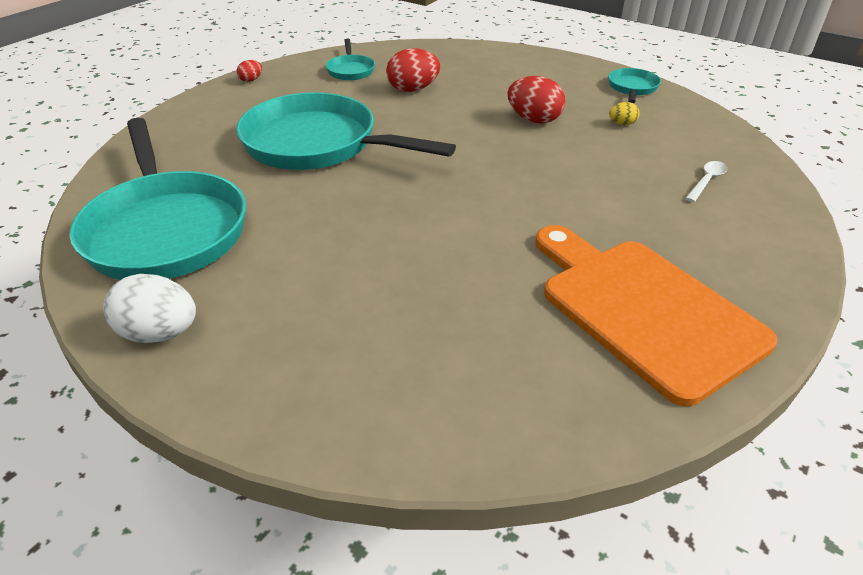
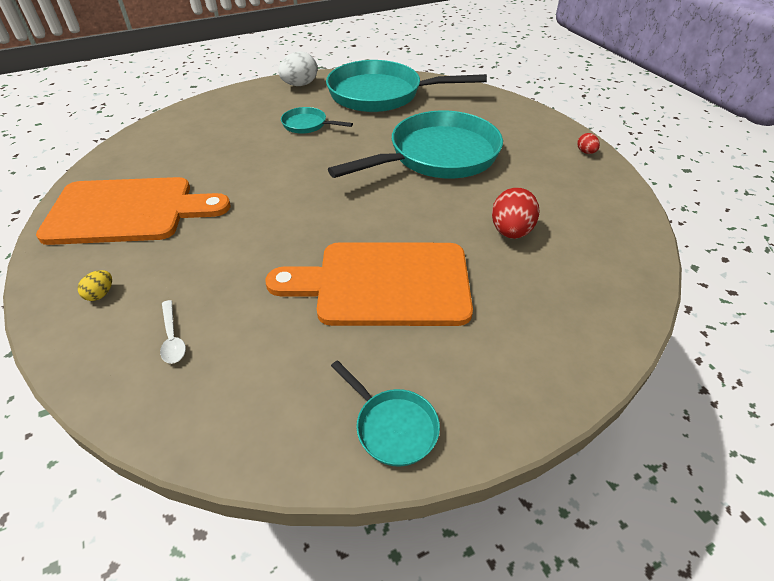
camera: 120 degrees right, 5 degrees up
(350, 70) = (584, 208): turquoise pan -> turquoise pan (307, 125)
(534, 120) = (384, 284): red egg -> orange cutting board
(622, 124) = (319, 348): yellow egg -> yellow egg (100, 294)

